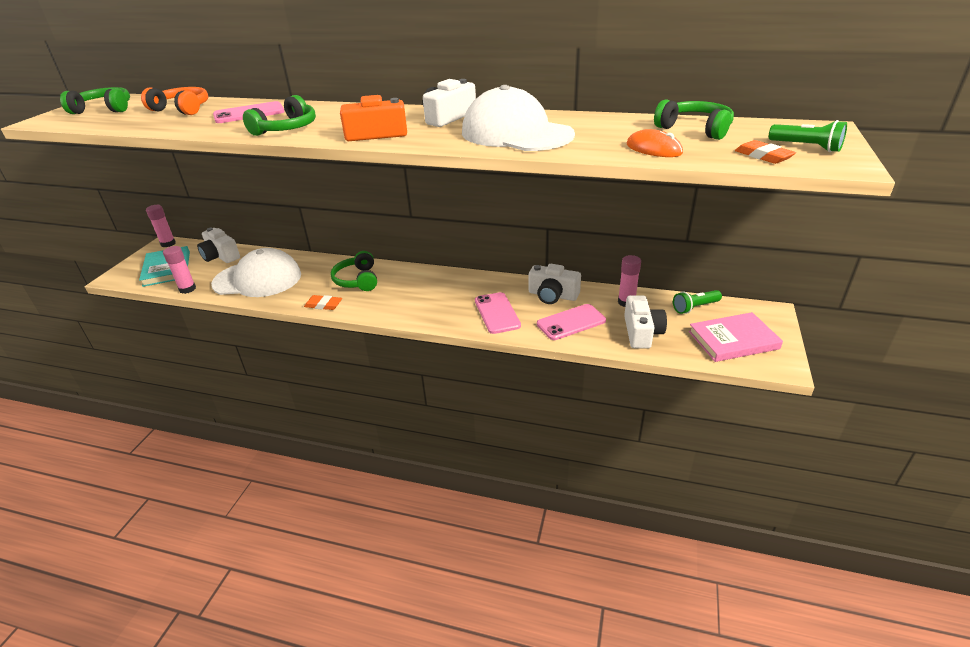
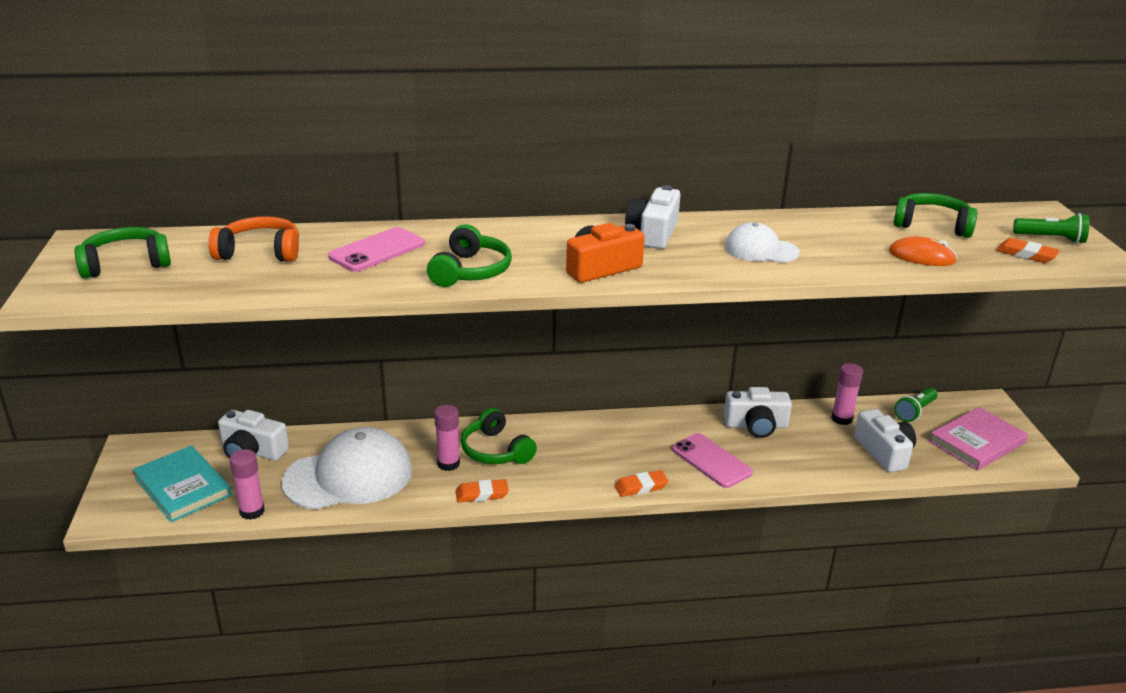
camera: 25 degrees left, 5 degrees down
(168, 244) = (140, 447): pink glue stick -> pink glue stick (448, 464)
(431, 321) = (641, 487): none -> orange eraser
(516, 133) = (761, 250): white cap -> white cap, size x0.53
(571, 322) = (803, 455): pink phone -> none

